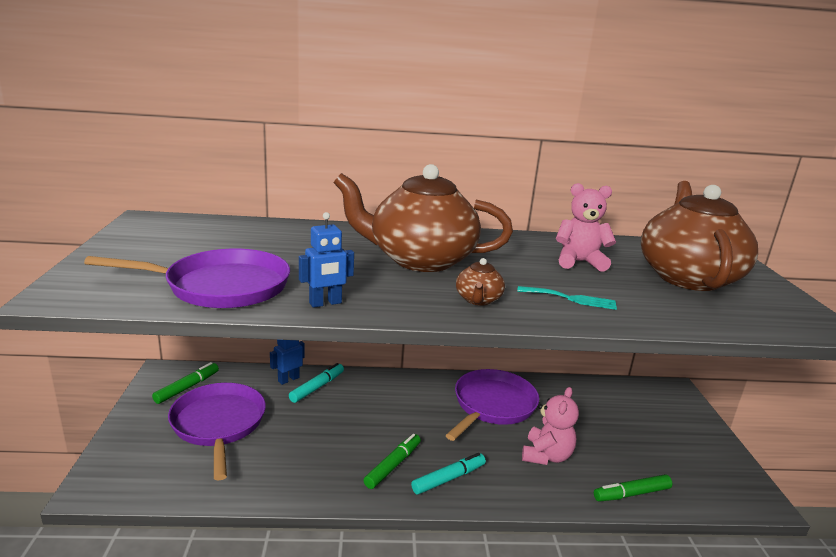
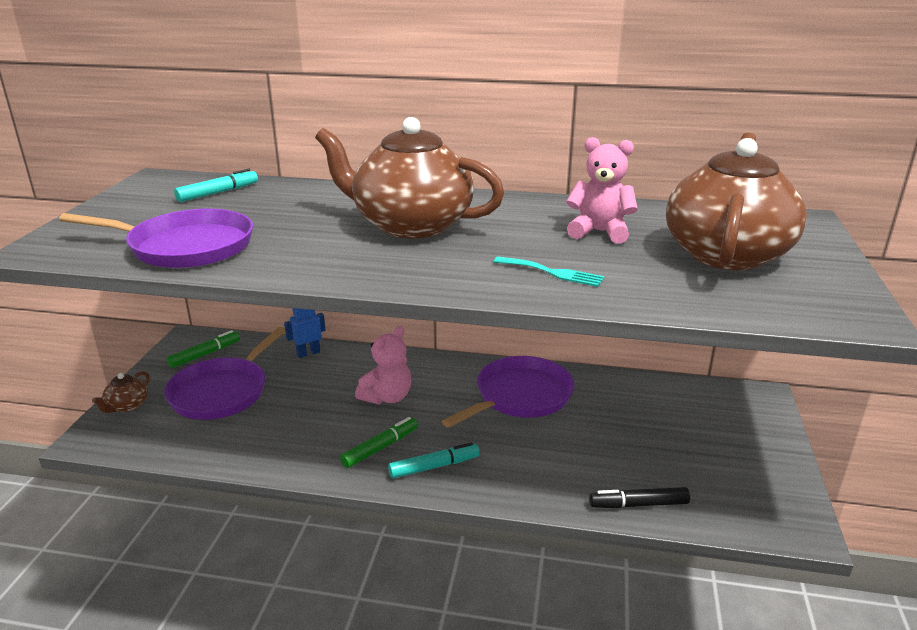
camera: 15 degrees right, 5 degrees up
(218, 424) = (222, 392): purple pan -> purple pan turned 150 degrees counterclockwise
(317, 387) = (334, 363): turquoise marker -> turquoise marker (218, 193)
(325, 303) = (276, 267): blue robot -> none
(478, 300) = (442, 270): brown teapot -> brown teapot (127, 406)
(546, 456) = (557, 454): pink teddy bear -> pink teddy bear (387, 397)
(631, 494) = (638, 504): green marker -> black marker

